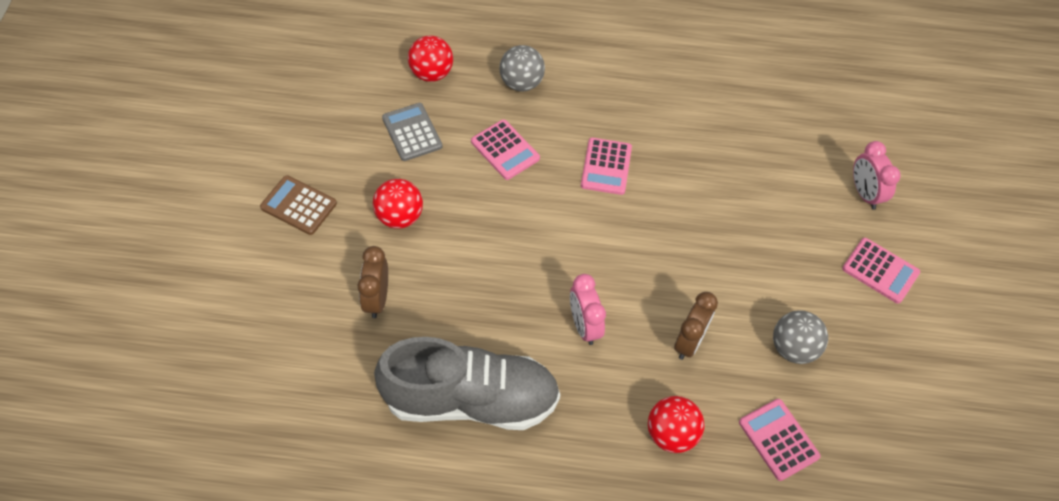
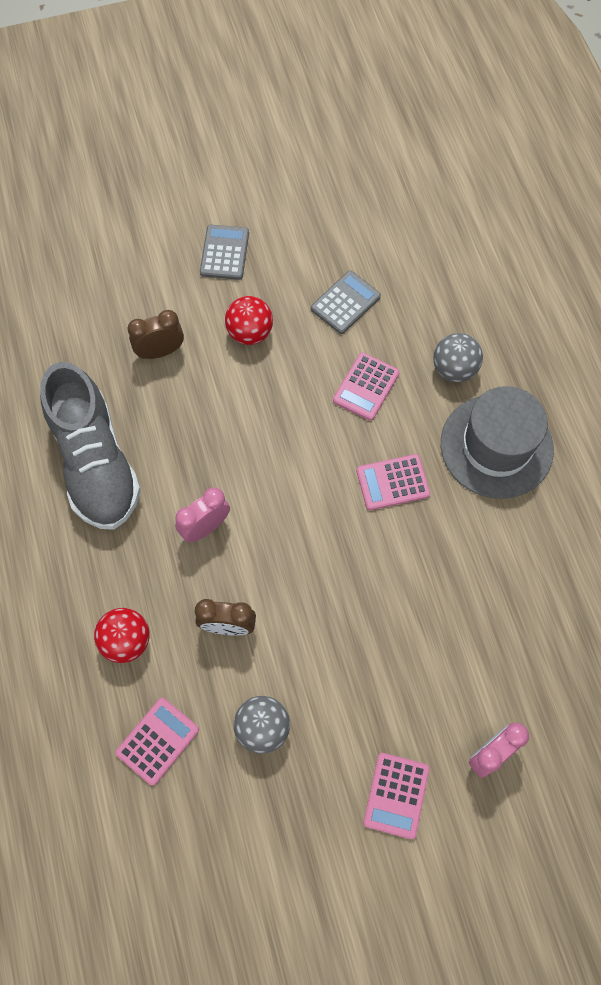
camera: 70 degrees right, 10 degrees up
(298, 205) = (224, 253): brown calculator -> grey calculator
(431, 73) = (422, 289): red ball -> none
(606, 84) = (496, 446): none -> grey hat

